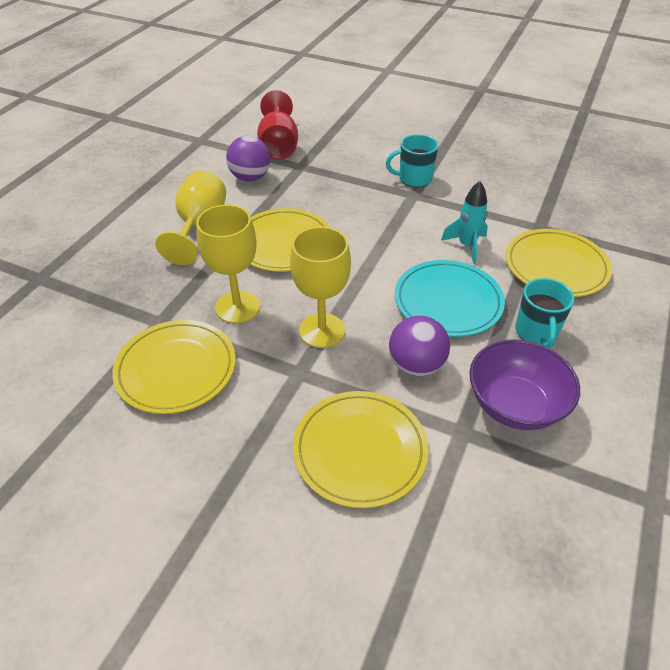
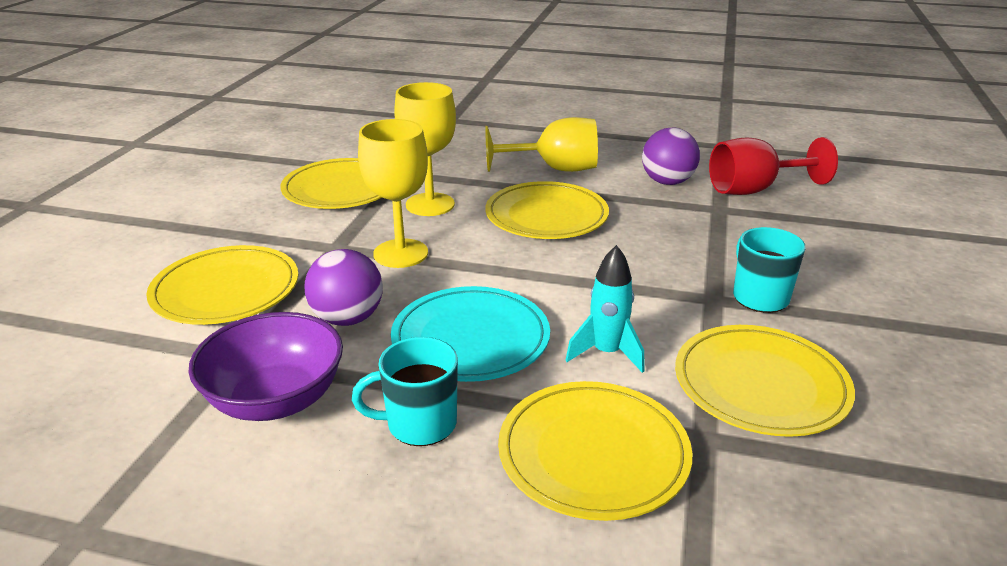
camera: 80 degrees right, 15 degrees down
(497, 200) = (760, 385): none -> yellow plate

